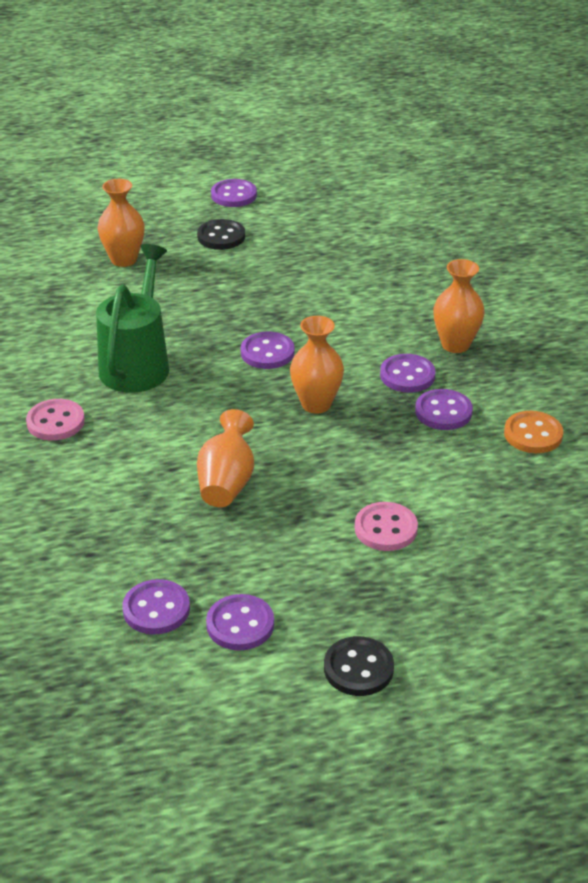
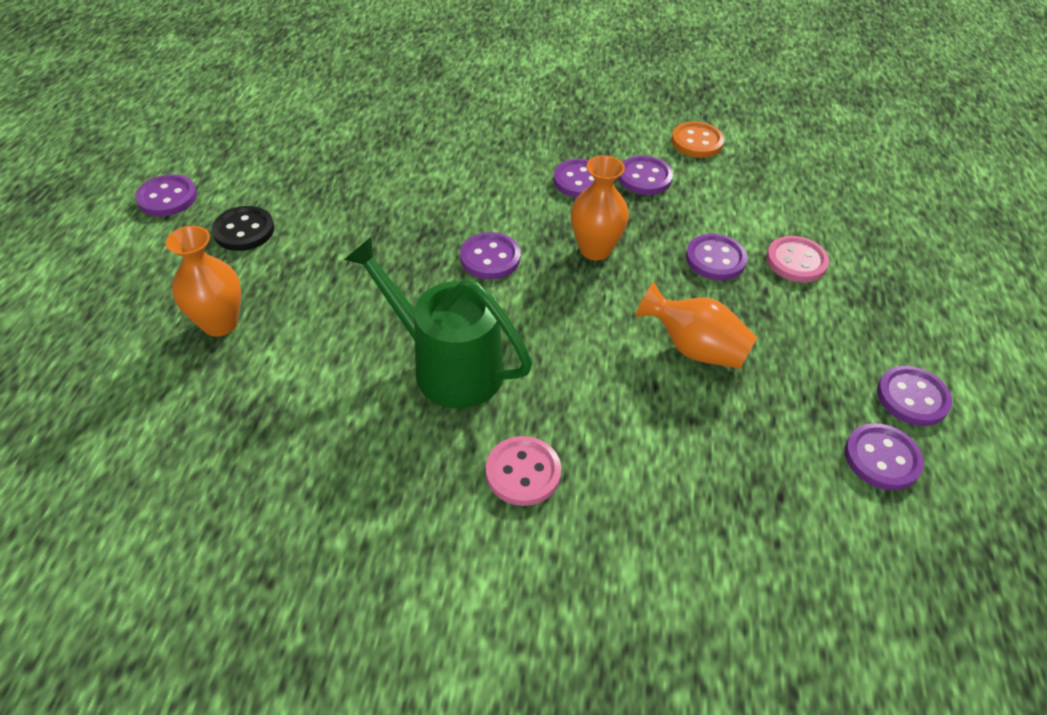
camera: 70 degrees left, 10 degrees up
(352, 476) = (715, 259): none -> purple button
(358, 668) = (976, 333): black button -> none
(455, 345) = (550, 140): orange vase -> none

